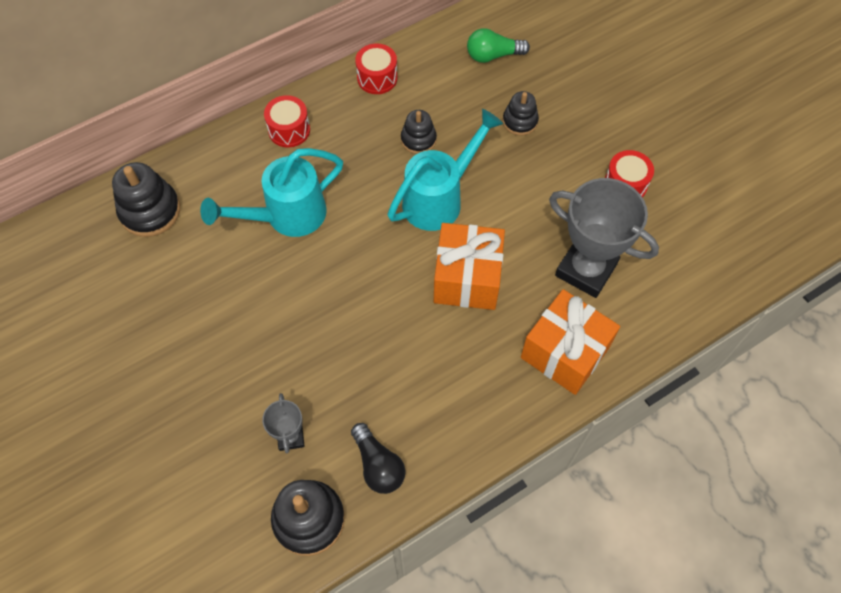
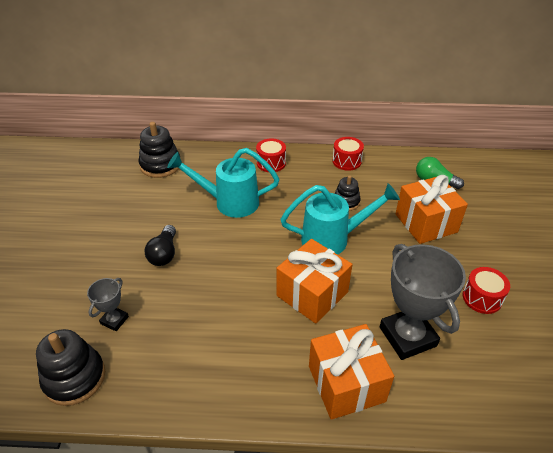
camera: 35 degrees right, 20 degrees down
(378, 465) = (148, 373): black light bulb -> black light bulb (164, 253)
(520, 121) = (426, 223): black stacking toy -> orange gift

